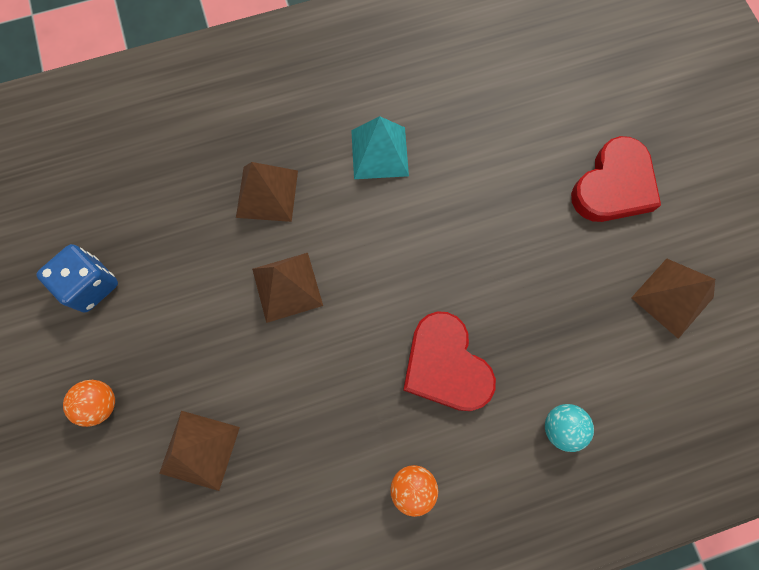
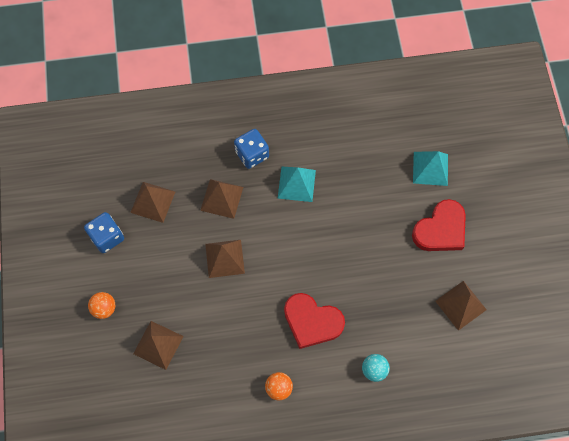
camera: 10 degrees right, 5 degrees down
(158, 216) = (153, 202): none -> brown pyramid
(303, 119) = (252, 154): none -> blue dice
(445, 365) = (312, 321): red heart -> red heart turned 45 degrees counterclockwise
(576, 98) = (430, 168): none -> turquoise pyramid

